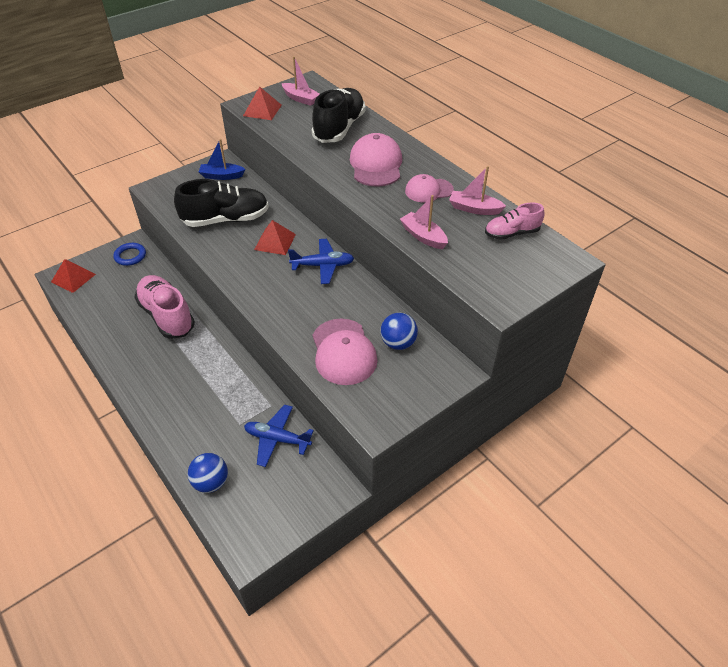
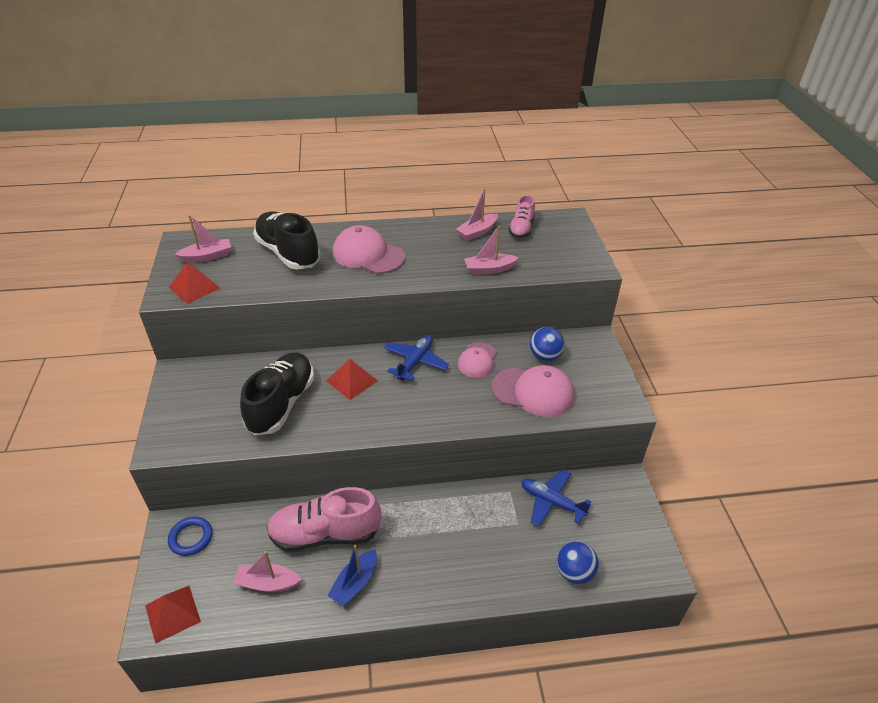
camera: 60 degrees left, 5 degrees down
(114, 308) = (267, 583): none -> pink boat
(221, 176) = (203, 381): blue boat -> blue boat (355, 583)
(277, 439) = (551, 502): blue plane -> blue plane turned 75 degrees clockwise
(428, 190) = (432, 243): pink cap -> pink cap (477, 360)

